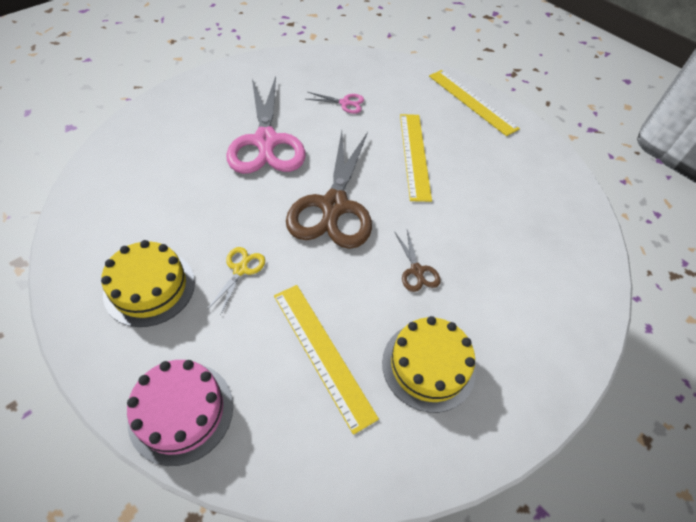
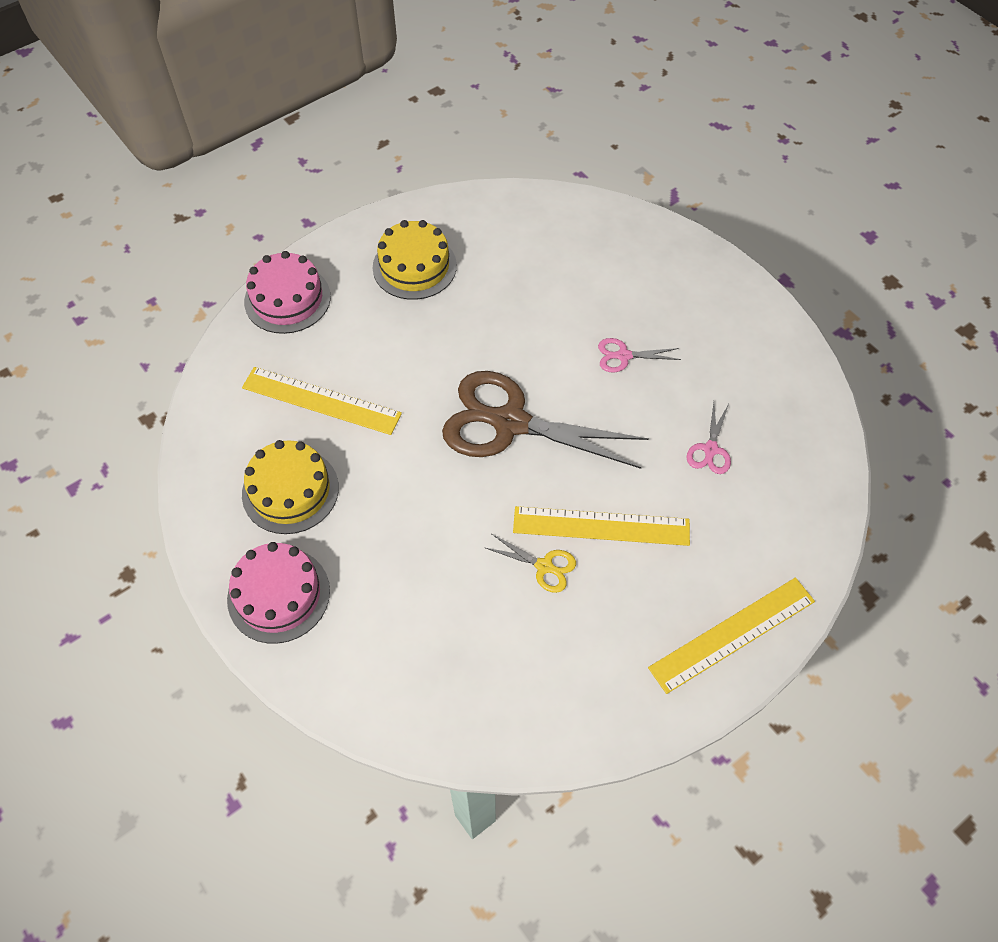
camera: 100 degrees right, 5 degrees up
(240, 270) = (427, 335): yellow scissors -> yellow scissors (544, 566)
(266, 141) = (624, 356): pink scissors -> pink scissors, size x0.43
(322, 353) = (321, 400): yellow ruler -> yellow ruler turned 45 degrees clockwise
(416, 270) = (407, 498): brown scissors -> none
(532, 358) = (278, 595): none -> pink cake

